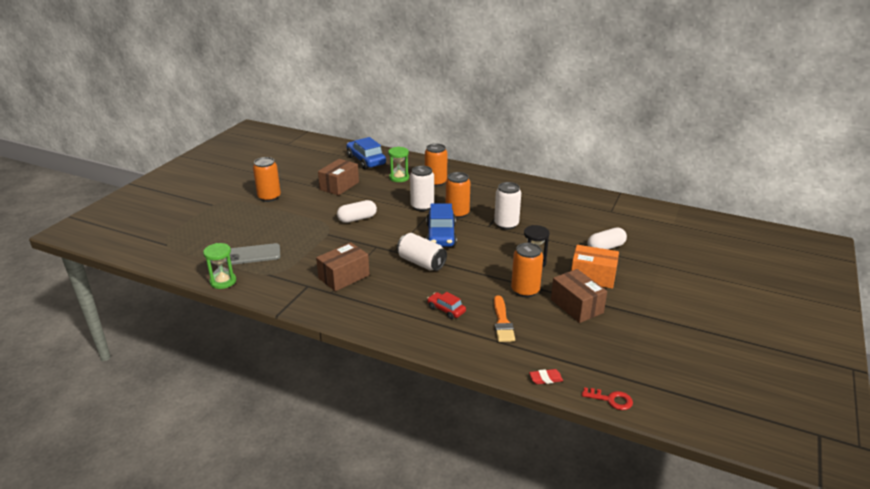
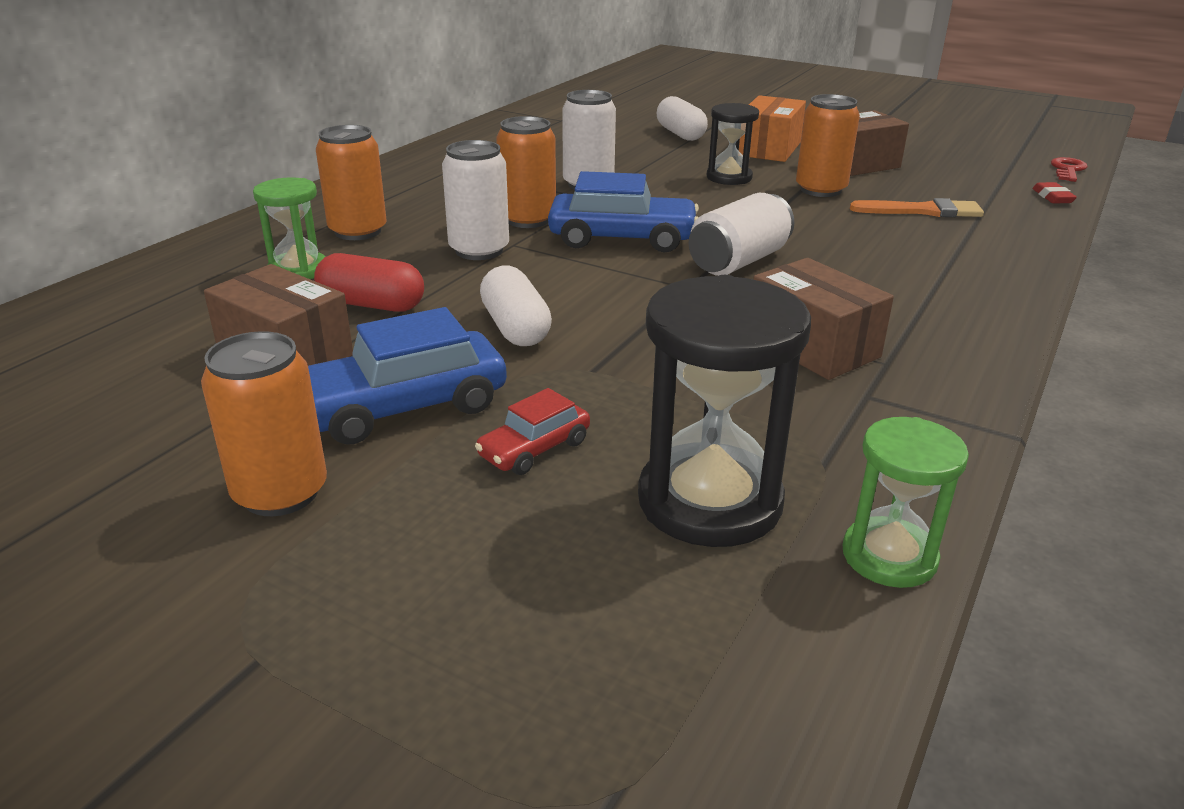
camera: 85 degrees left, 0 degrees up
(253, 254) = (709, 501): grey phone -> black hourglass
(366, 160) = (134, 311): blue car -> blue car (403, 407)
(373, 193) = (372, 304): none -> red capsule
(446, 310) = (905, 248): red car -> red car (534, 449)

